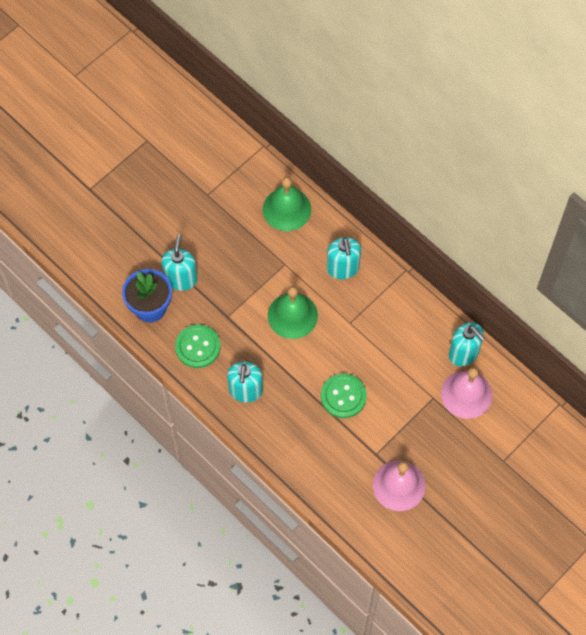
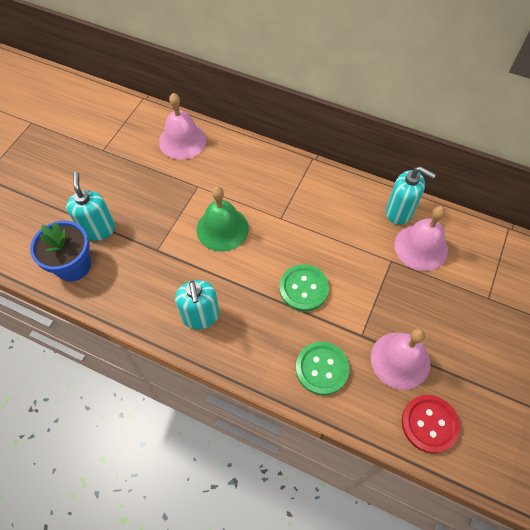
camera: 20 degrees left, 5 degrees down
(197, 347) = (135, 288): green button -> green button (322, 368)
(286, 209) = (182, 140): green bell -> pink bell
(343, 268) = (254, 174): turquoise soap dispenser -> none
(398, 542) = (429, 424): none -> red button

